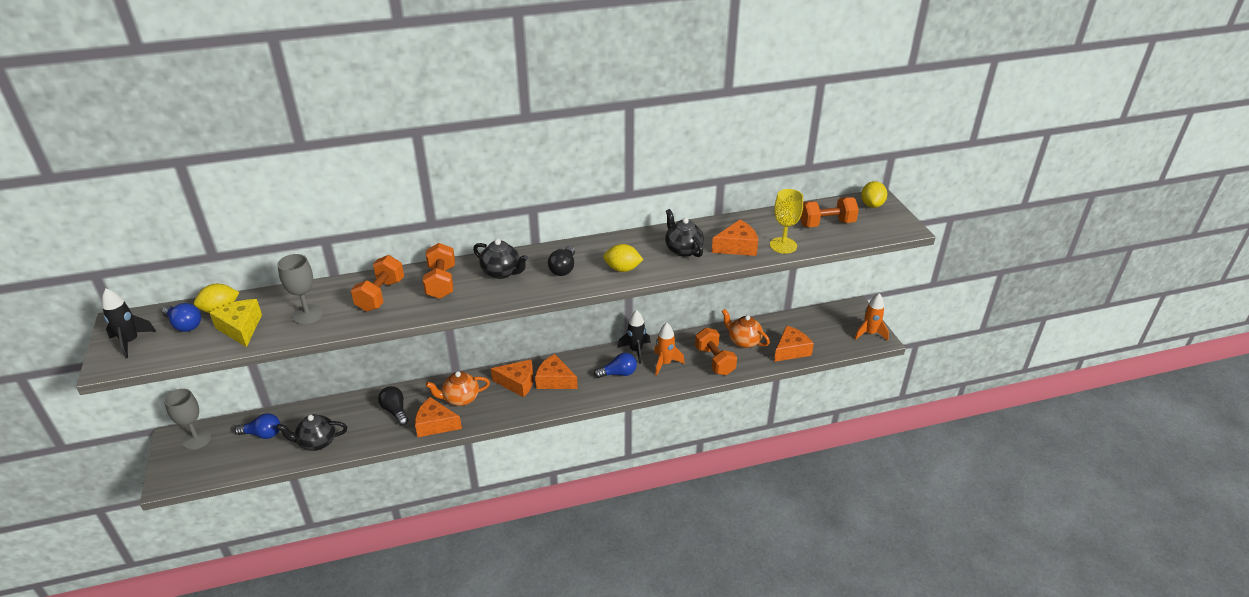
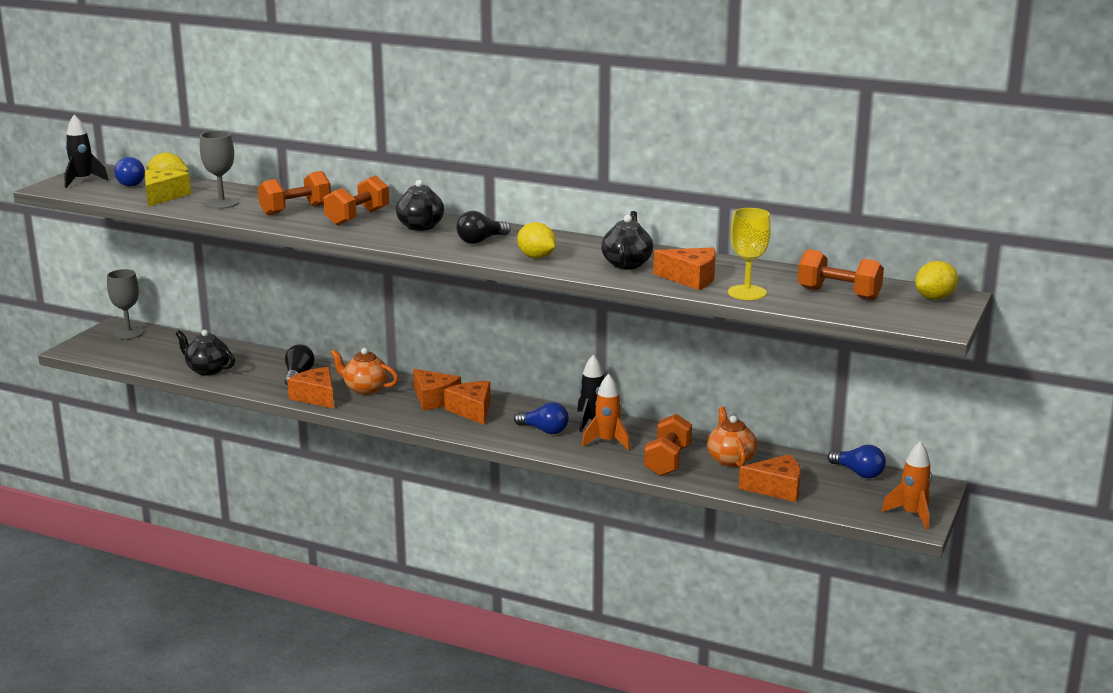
camera: 40 degrees right, 15 degrees down
(263, 434) = (177, 349): blue light bulb -> blue light bulb (858, 473)

